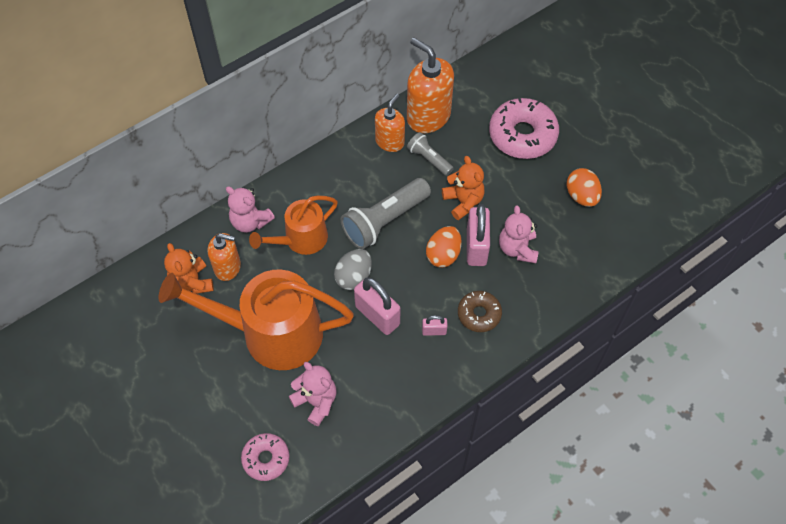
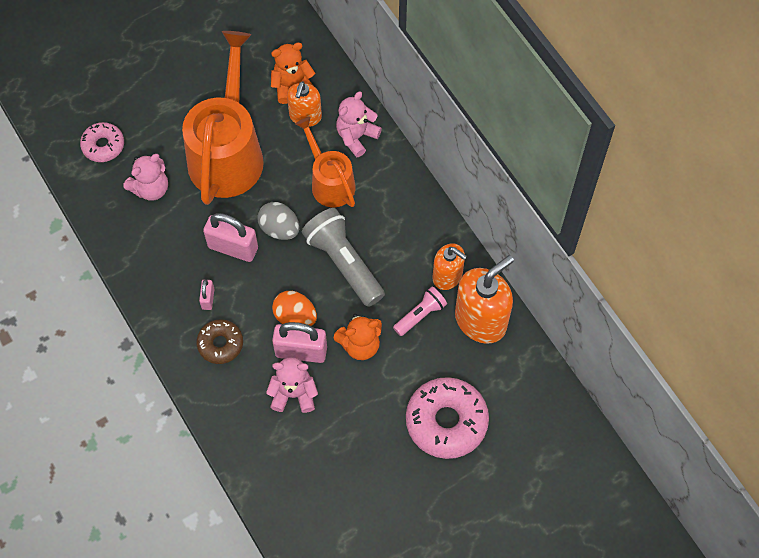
camera: 95 degrees right, 5 degrees up
(377, 315) = (233, 247): pink padlock -> pink padlock turned 60 degrees clockwise
(429, 159) = (420, 315): grey flashlight -> pink flashlight
(581, 196) = (355, 475): orange egg -> none

